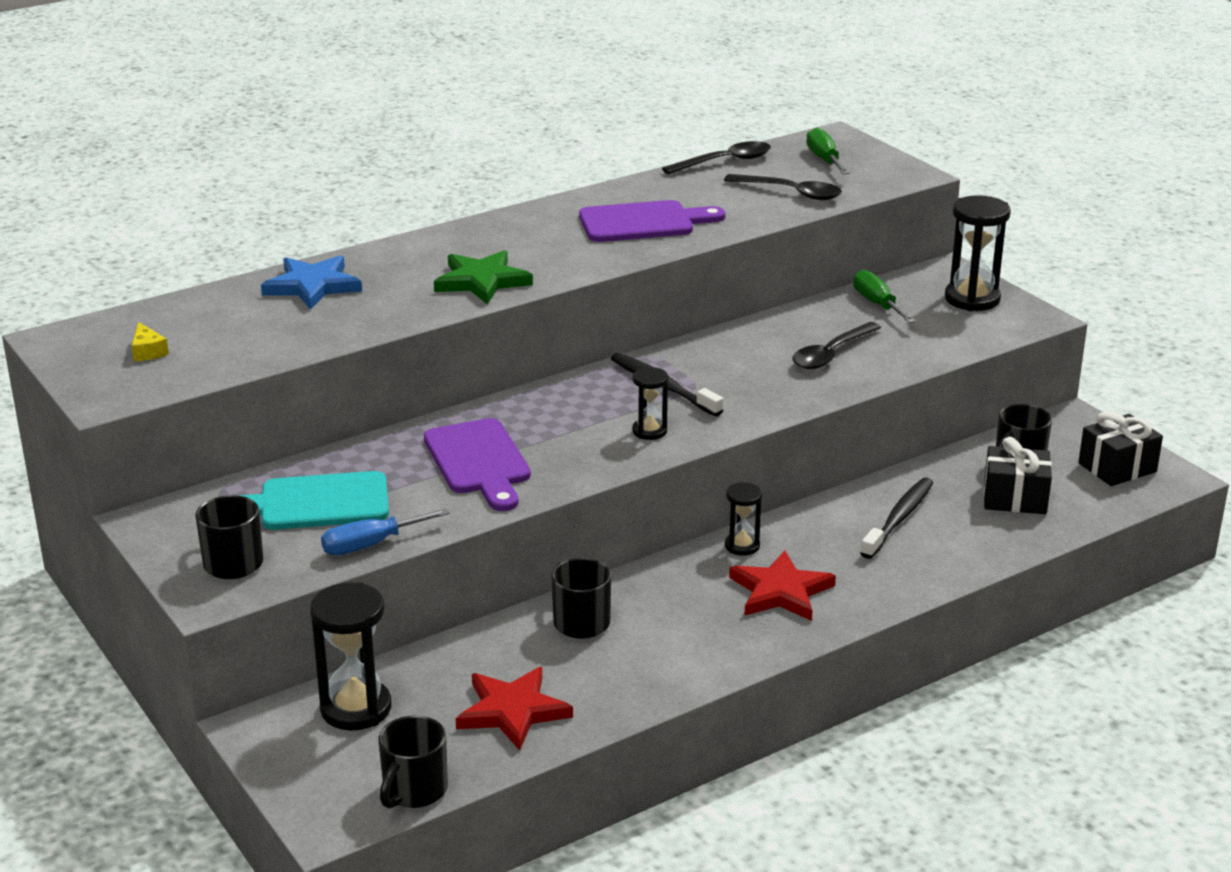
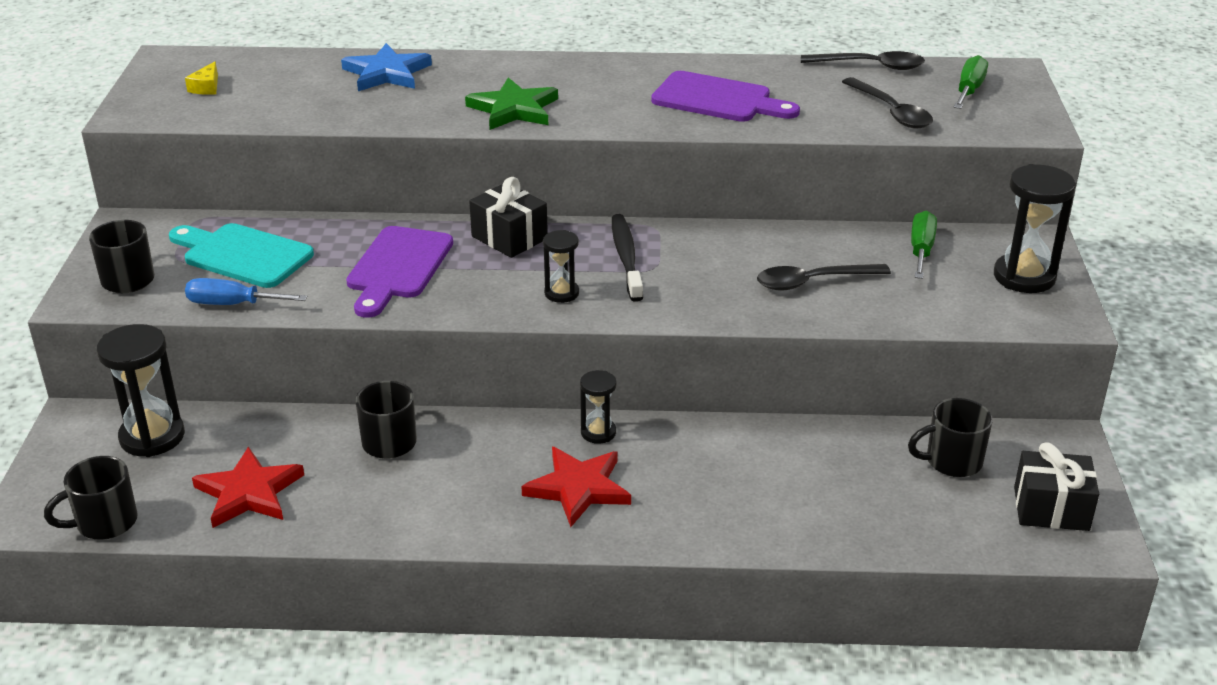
camera: 35 degrees right, 5 degrees up
(899, 519) = (766, 467): black toothbrush -> none
(1014, 498) = (904, 495): black gift -> black gift (509, 238)

